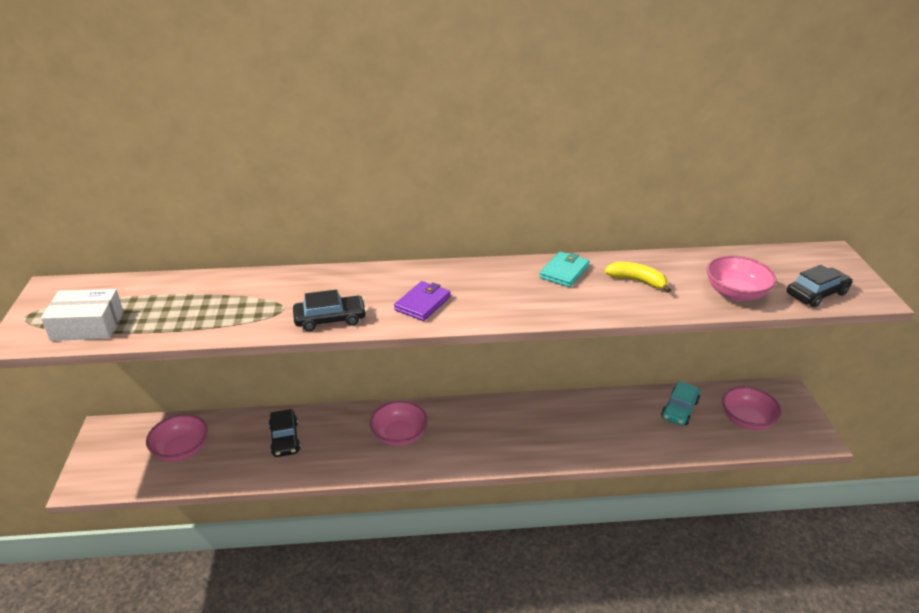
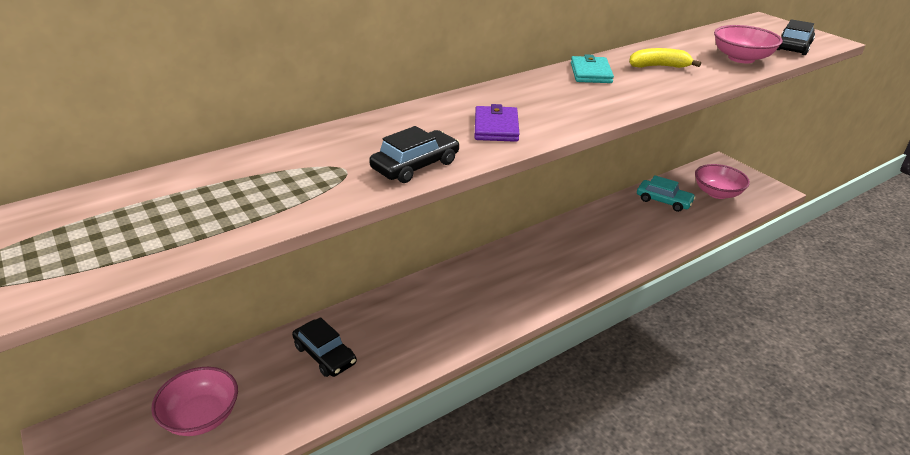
camera: 30 degrees left, 0 degrees up
(87, 325) = (77, 262): white box -> none
(399, 435) = (448, 306): pink bowl -> none
(679, 409) = (663, 201): turquoise car -> turquoise car turned 60 degrees counterclockwise

